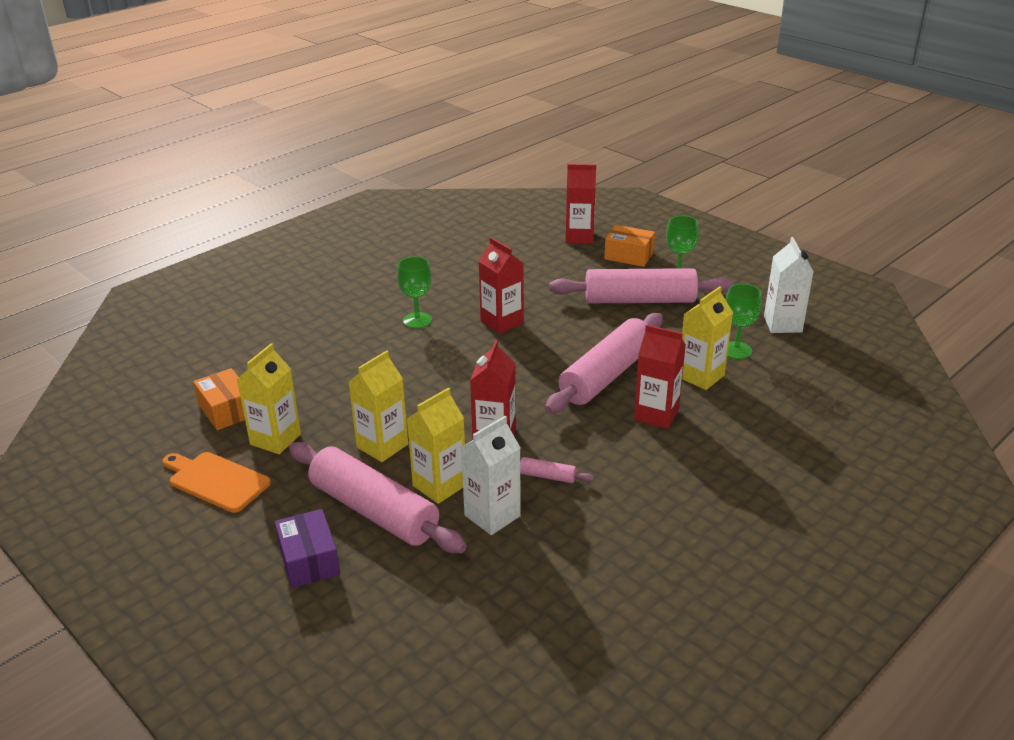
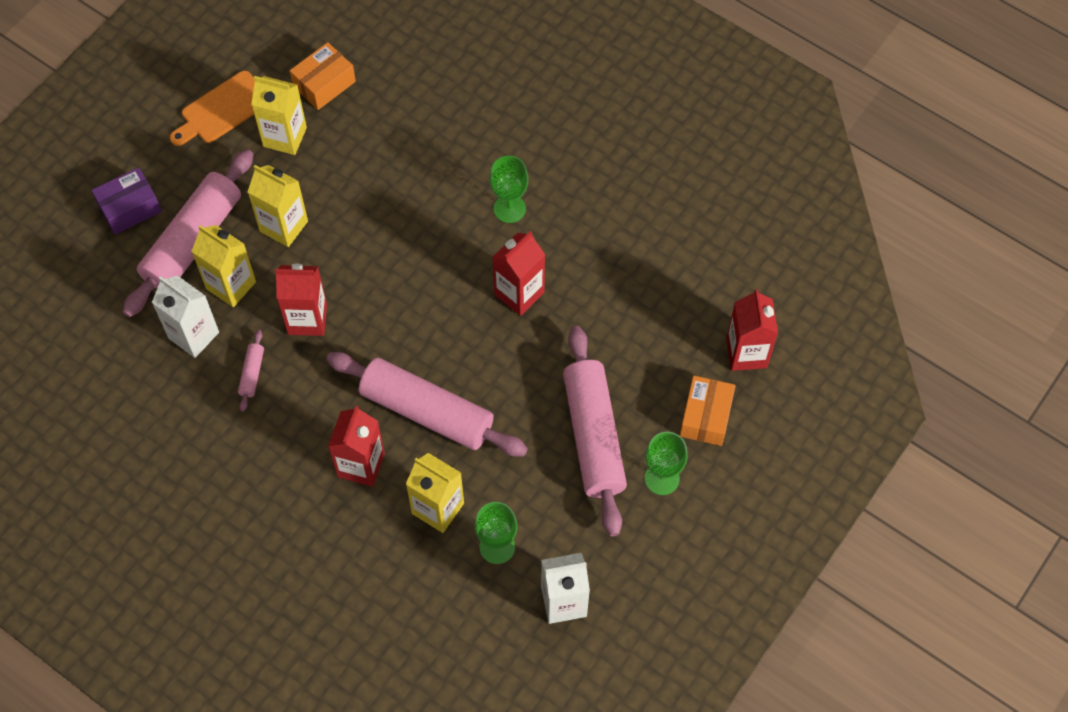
camera: 80 degrees right, 30 degrees up
(216, 481) = (222, 110): orange cutting board -> orange cutting board turned 150 degrees counterclockwise

